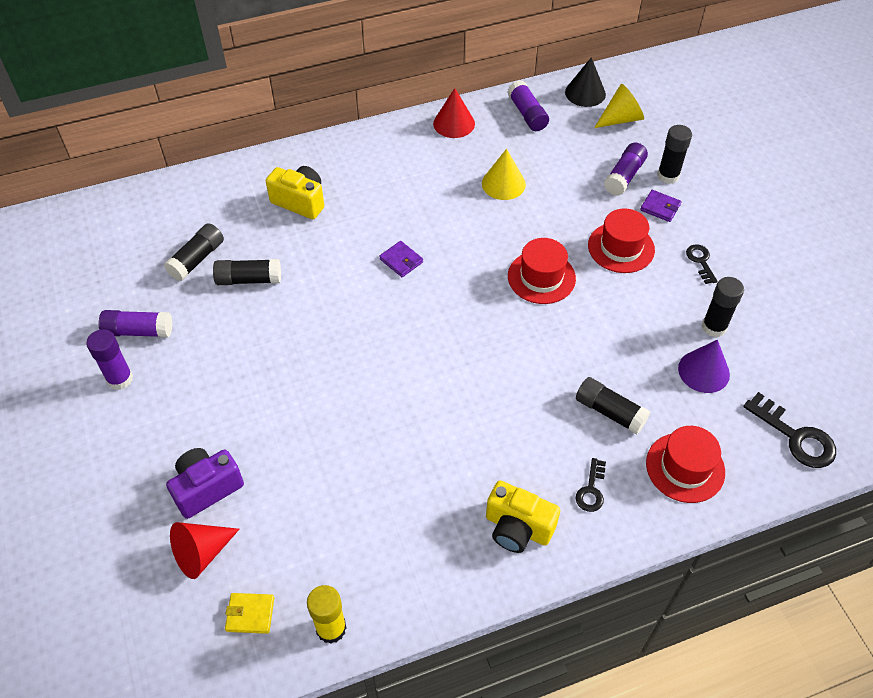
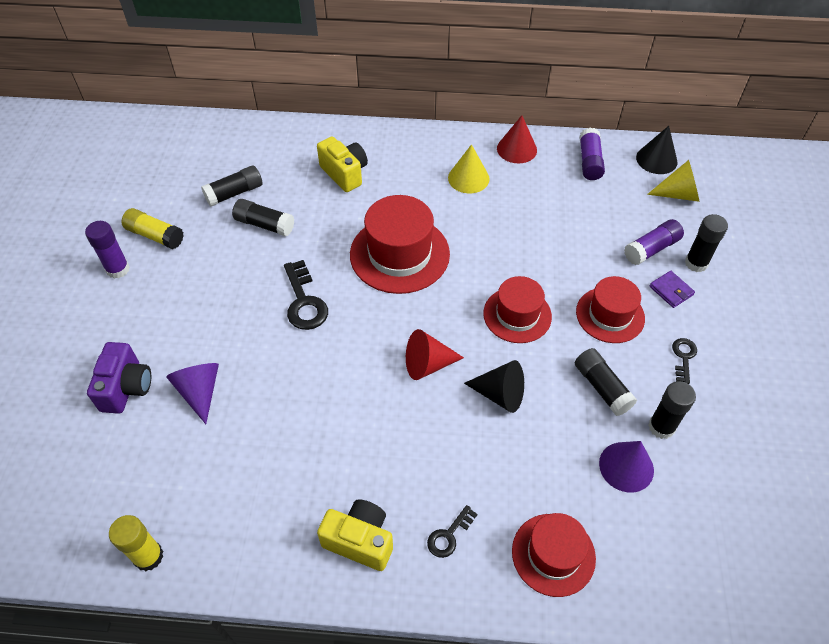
camera: 25 degrees right, 0 degrees up
(138, 331) = (155, 235): purple glue stick -> yellow glue stick
(202, 553) = (89, 441): red cone -> red cone (428, 364)
(207, 488) = (126, 388): purple camera -> purple camera turned 105 degrees clockwise
(250, 614) = (94, 512): yellow wallet -> none
(285, 462) = (200, 392): none -> purple cone
(401, 261) = (399, 254): purple wallet -> red hat
(503, 184) = (531, 217): yellow cone -> yellow cone (468, 178)
(517, 528) = (360, 540): yellow camera -> yellow camera turned 150 degrees clockwise
(566, 353) = (500, 394): none -> black cone
(610, 412) = (509, 467): black glue stick -> black glue stick (602, 387)
(795, 436) = (686, 573): black key -> black key (304, 301)

